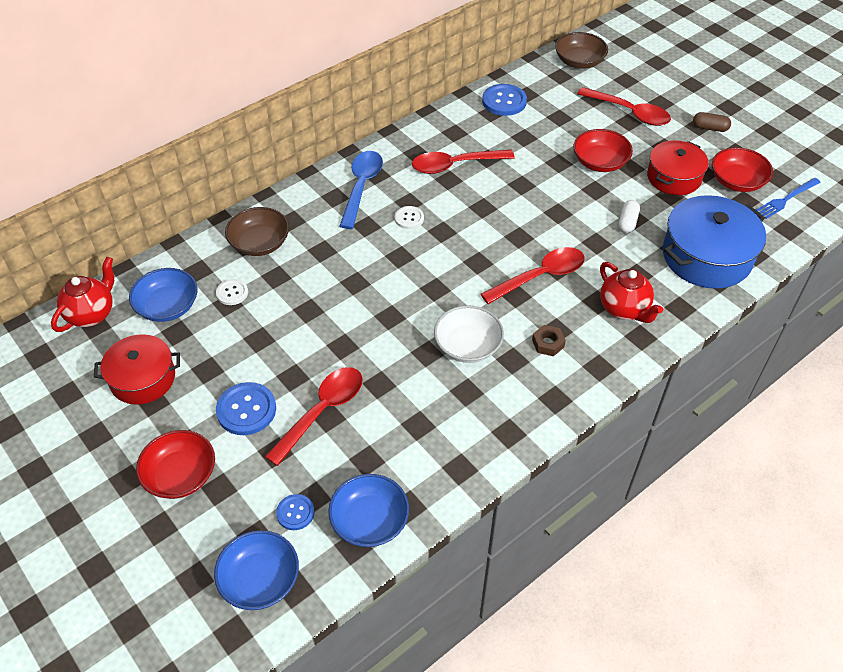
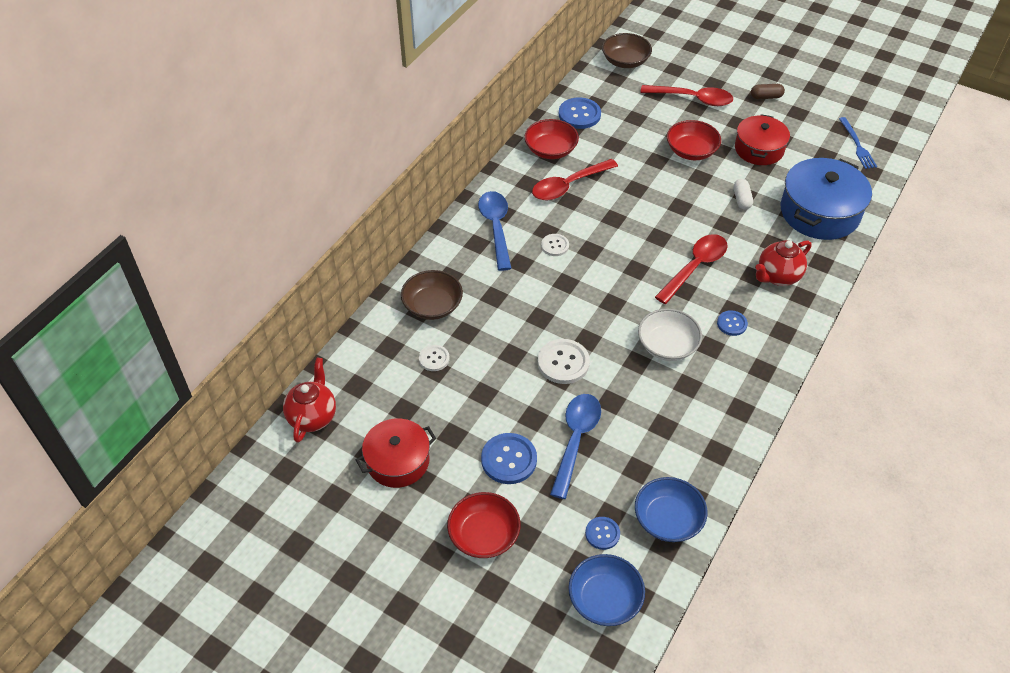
camera: 20 degrees left, 0 degrees up
(168, 306) = (381, 388): blue bowl -> none
(322, 411) = (575, 440): red spoon -> blue spoon
(353, 332) = (563, 362): none -> white button
(548, 343) = (732, 324): brown nut -> blue button
(624, 309) = (777, 276): red teapot -> red teapot turned 105 degrees clockwise
(737, 181) = (811, 139): red bowl -> red bowl (551, 150)
(786, 199) = (857, 145): blue fork -> blue fork turned 45 degrees counterclockwise

